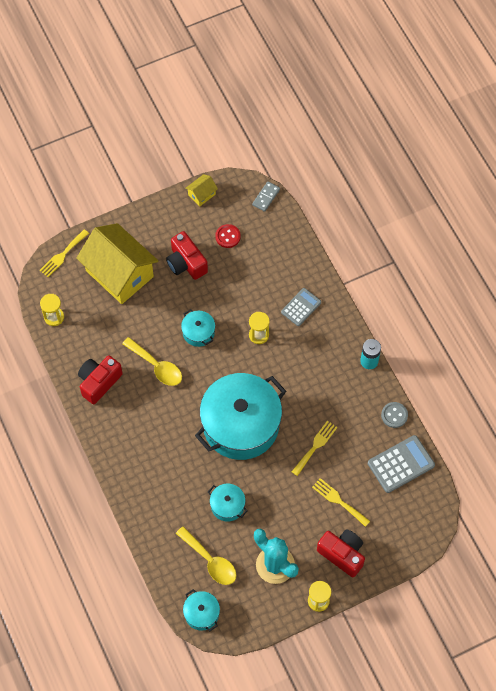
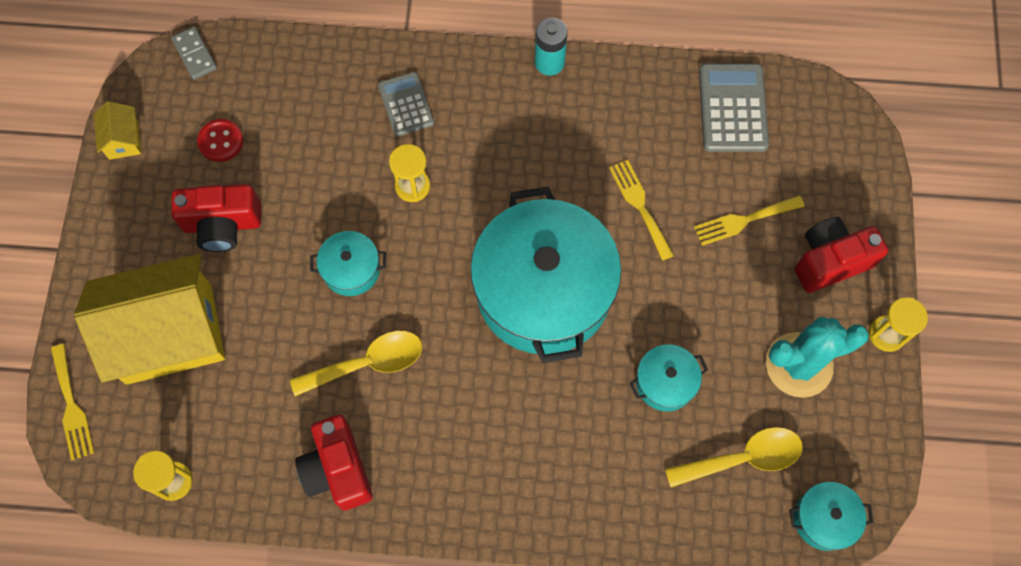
camera: 60 degrees left, 5 degrees up
(394, 415) = (653, 76): grey button -> none

